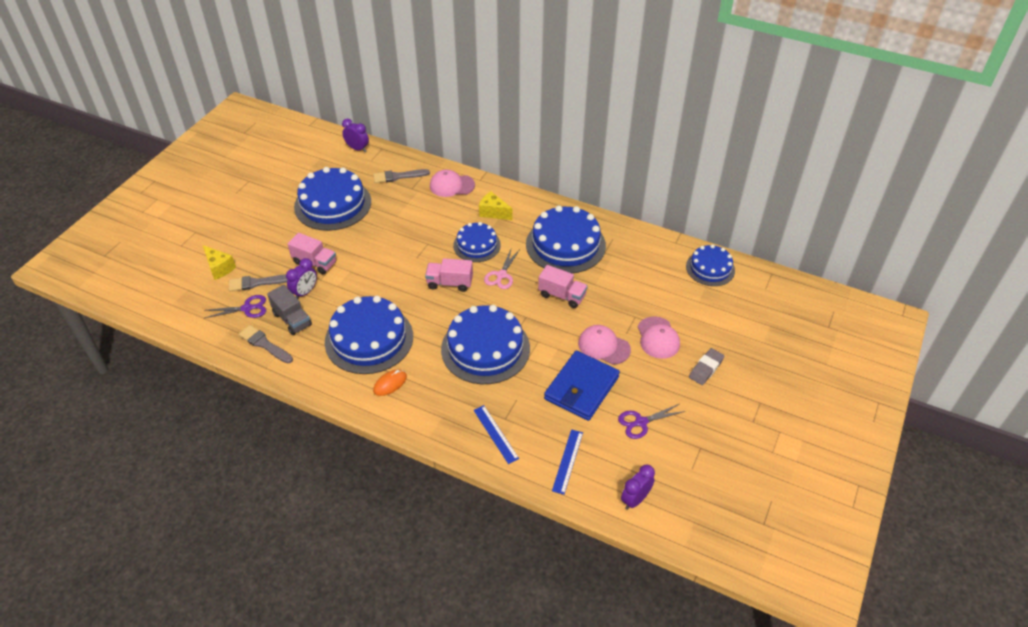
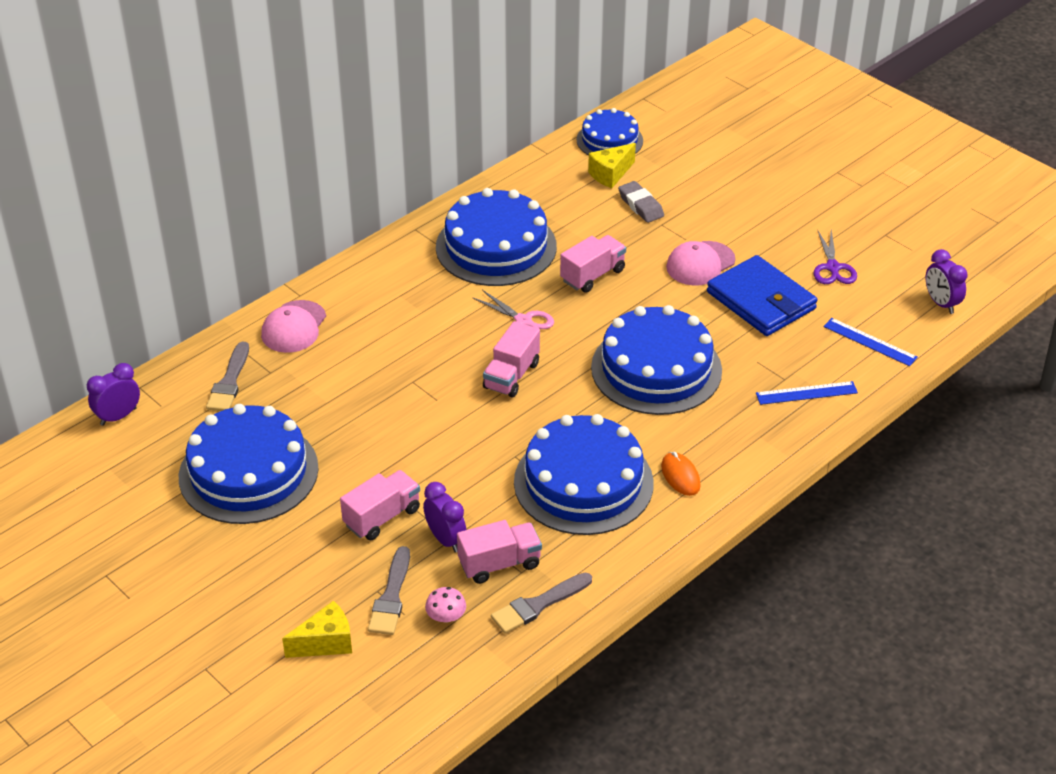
camera: 70 degrees left, 5 degrees down
(247, 308) = (446, 616): purple scissors -> pink mushroom
(292, 319) = (499, 564): grey truck -> pink truck
(477, 245) = (447, 331): blue cake -> none
(493, 213) = (386, 298): yellow cheese -> yellow cheese (610, 174)
(658, 338) = (706, 216): pink cap -> none
(706, 369) = (772, 194): grey eraser -> grey eraser (640, 205)

